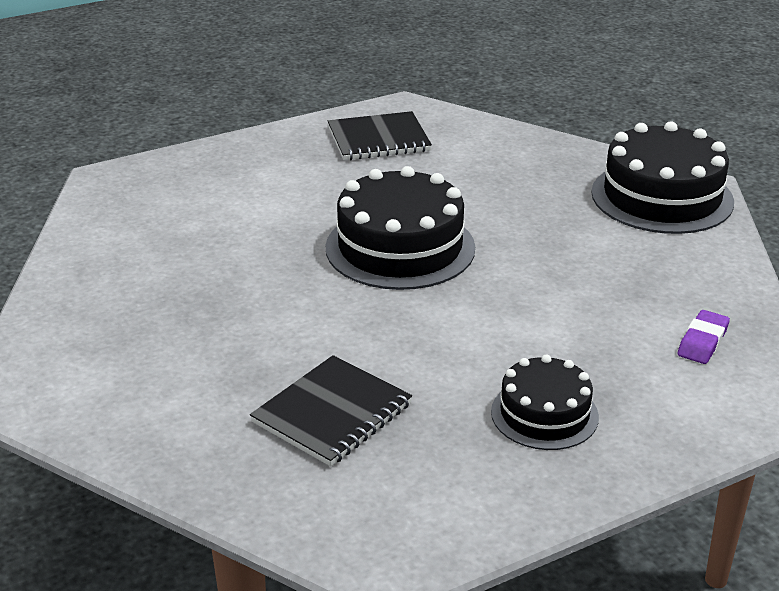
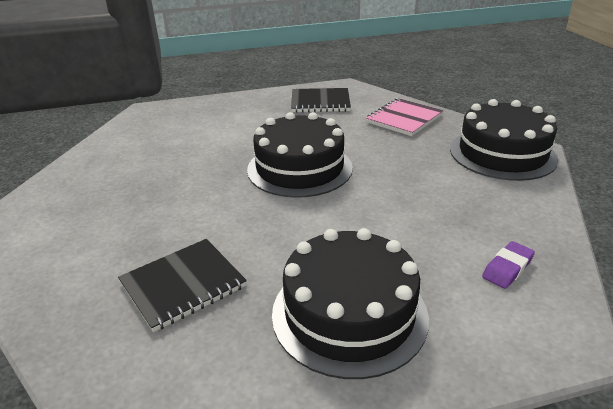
camera: 15 degrees right, 0 degrees up
(513, 156) = (404, 119): none -> pink notebook
(544, 414) = (349, 313): black cake -> black cake, size x1.69

